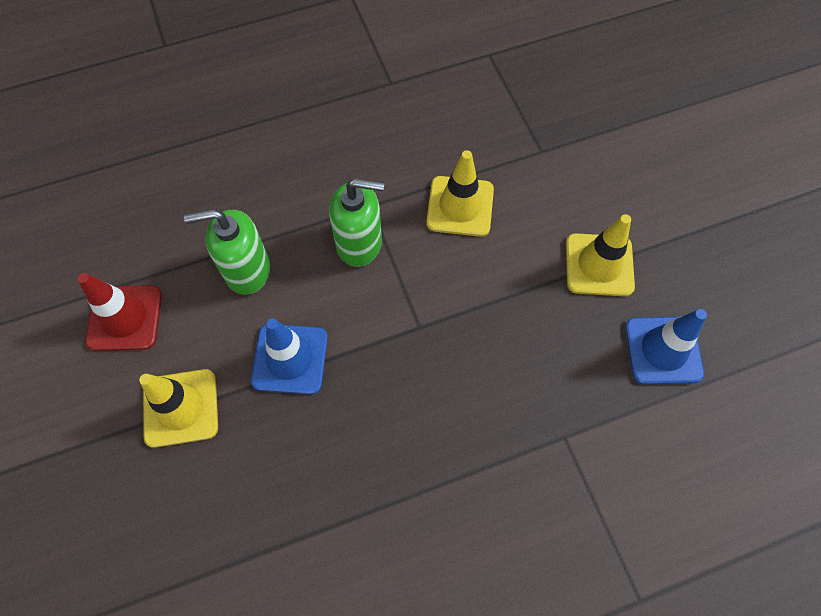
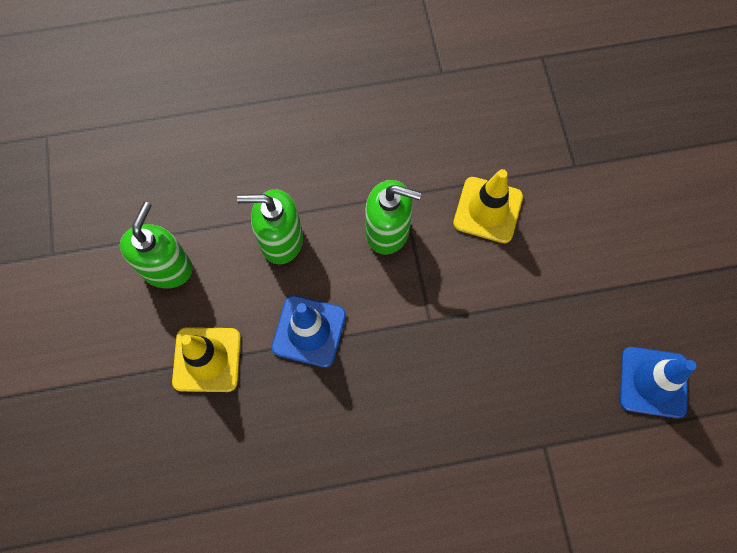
camera: 10 degrees right, 5 degrees up
(125, 318) = (166, 267): red traffic cone -> green soap dispenser
(599, 265) = (609, 289): yellow traffic cone -> none

